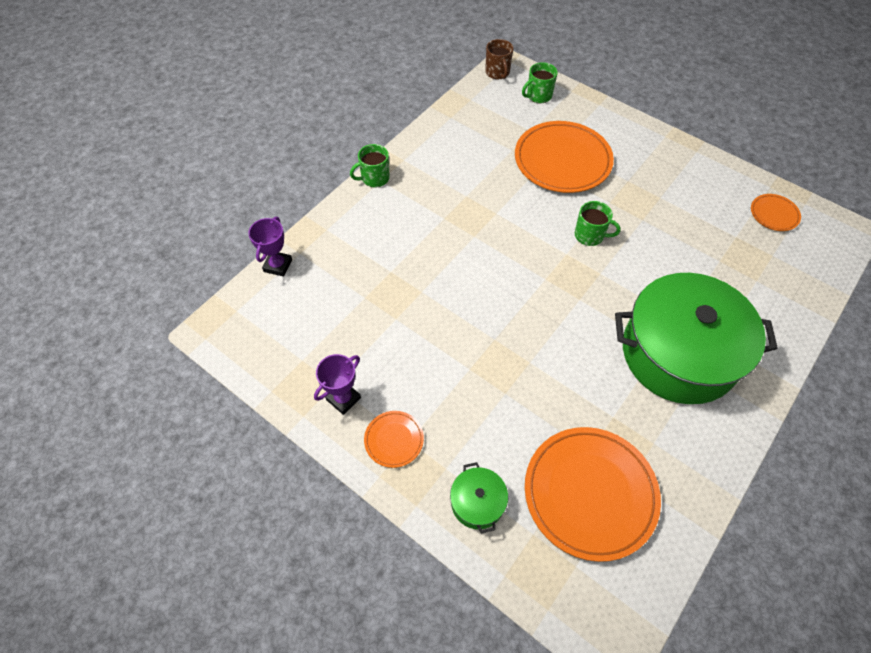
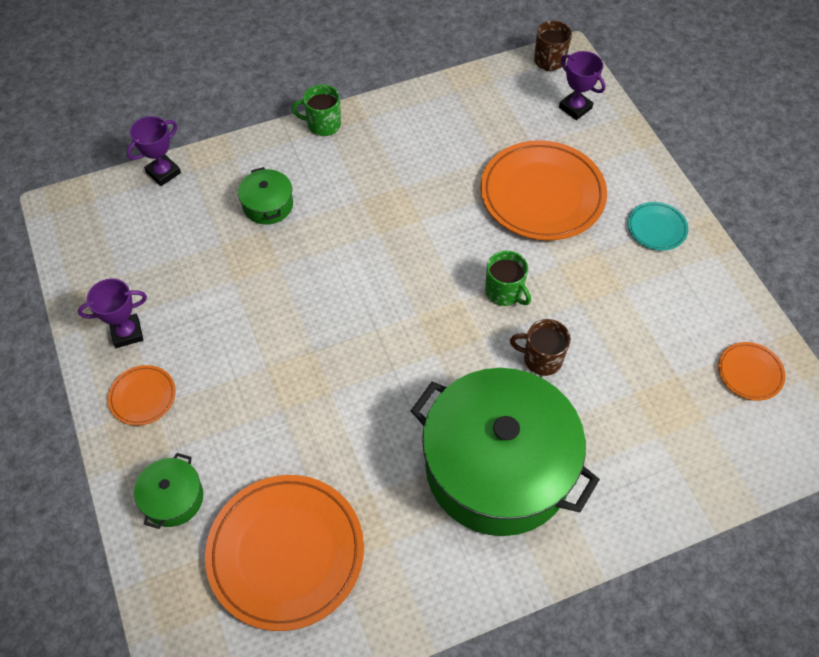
camera: 30 degrees right, 0 degrees up
(378, 253) = (268, 205): none -> green pot
(538, 96) = (575, 108): green mug -> purple trophy
(648, 267) = (541, 359): none -> brown mug
(649, 150) = (656, 228): none -> turquoise plate

